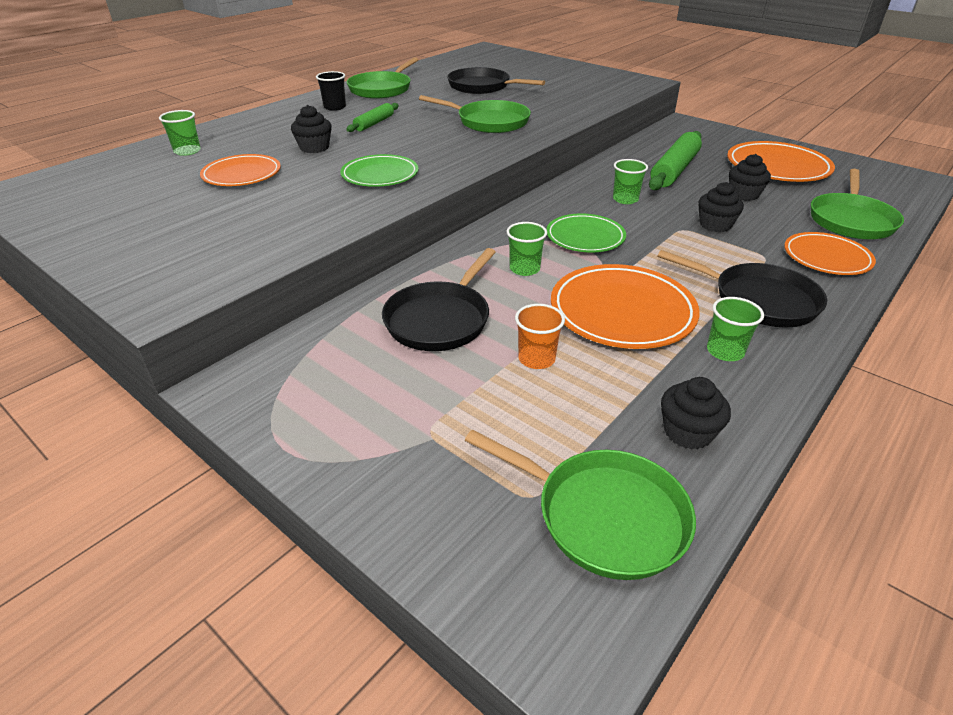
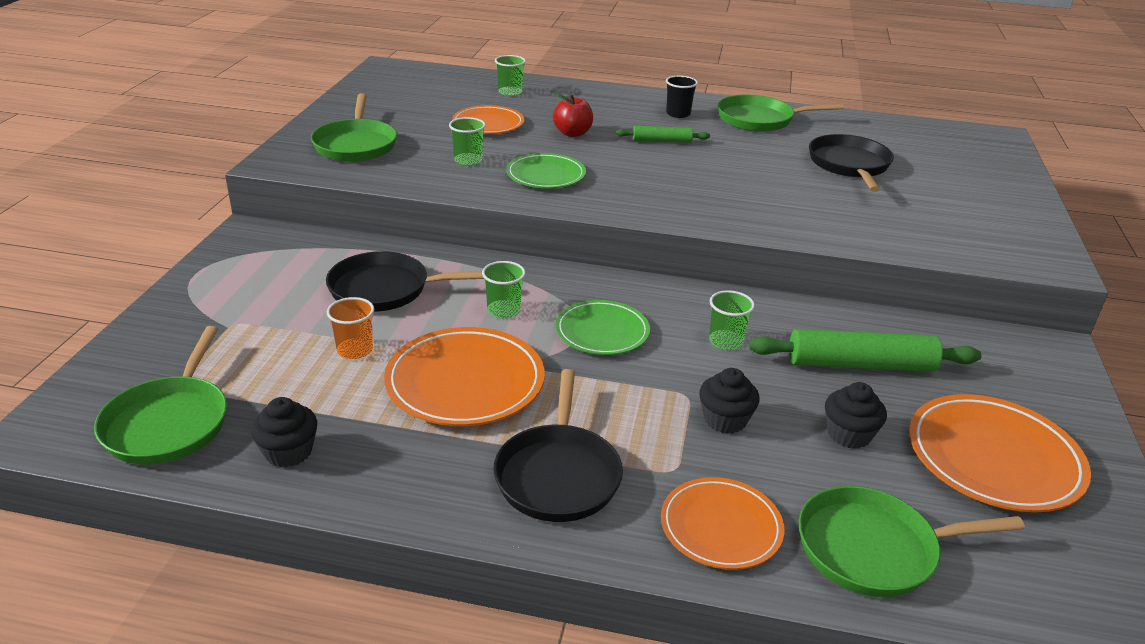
camera: 60 degrees right, 5 degrees down
(314, 148) = (572, 133): black cupcake -> red apple
(489, 122) = (744, 193): green pan -> green pan (356, 144)
(725, 351) = (433, 460): green cup -> green cup (468, 160)

